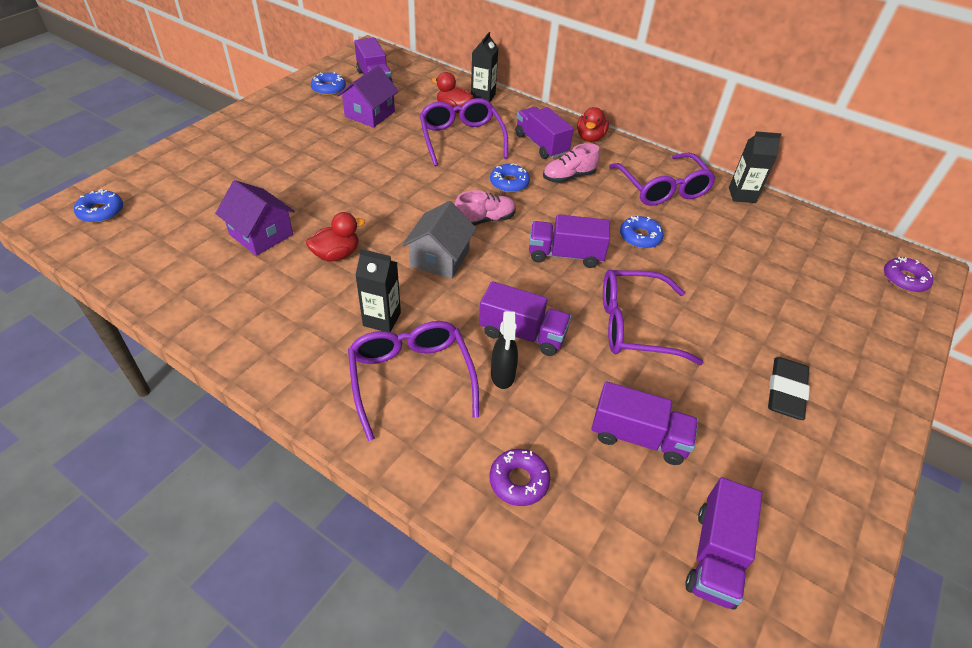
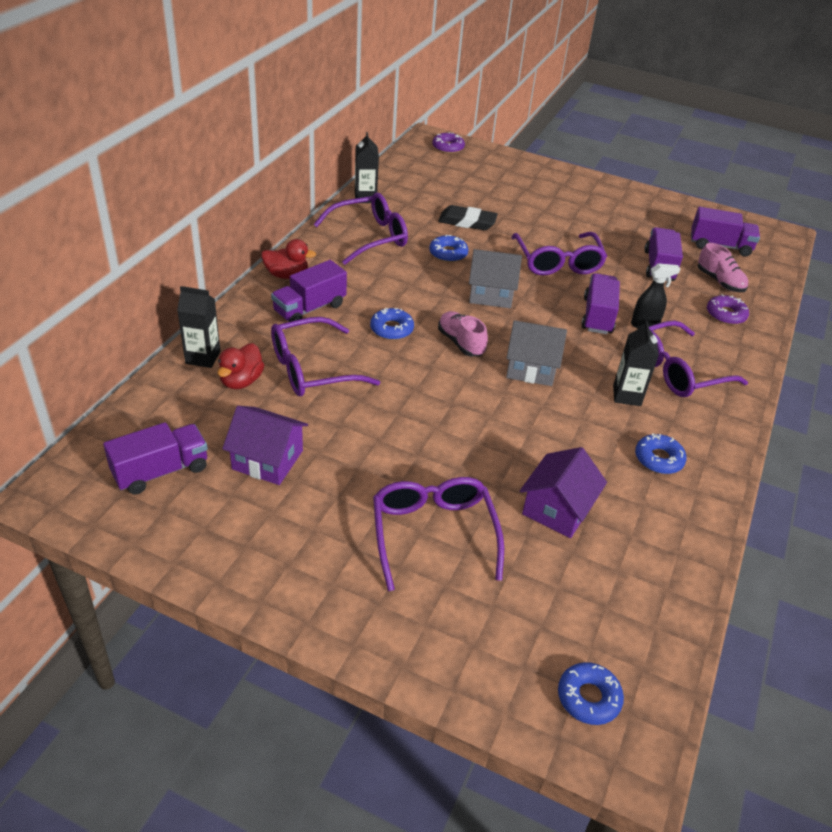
camera: 100 degrees left, 5 degrees down
(271, 171) = (433, 534): none -> purple glasses
(329, 88) = (196, 520): blue donut -> blue donut (658, 459)
(337, 254) = (559, 440): red duck -> none
(565, 255) = (491, 294): purple truck -> grey house
(569, 177) = (368, 290): pink shoe -> pink shoe (720, 282)
(786, 392) = (584, 208): black eraser -> black eraser (467, 222)

